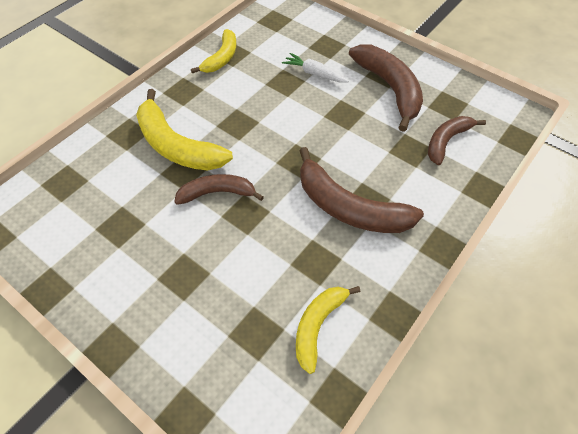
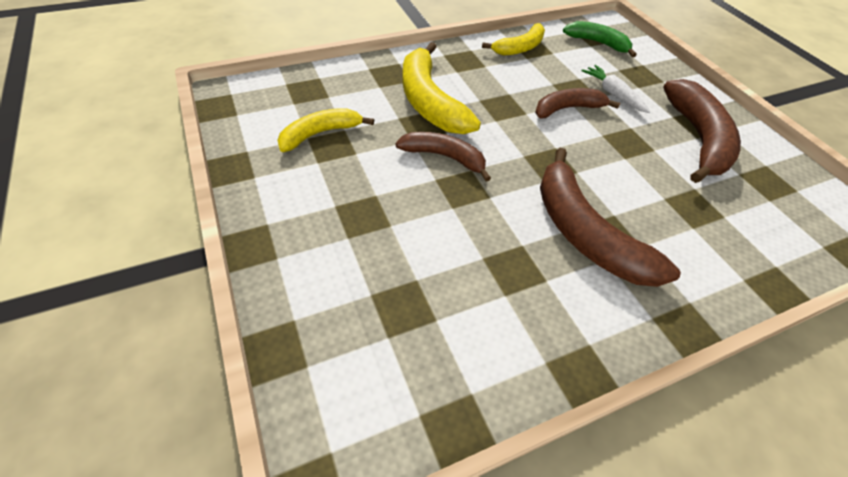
camera: 25 degrees right, 5 degrees down
(280, 27) = (597, 43): none -> green banana
(318, 326) = (478, 337): yellow banana -> yellow banana (320, 134)
(446, 141) = (748, 218): brown banana -> brown banana (567, 109)

